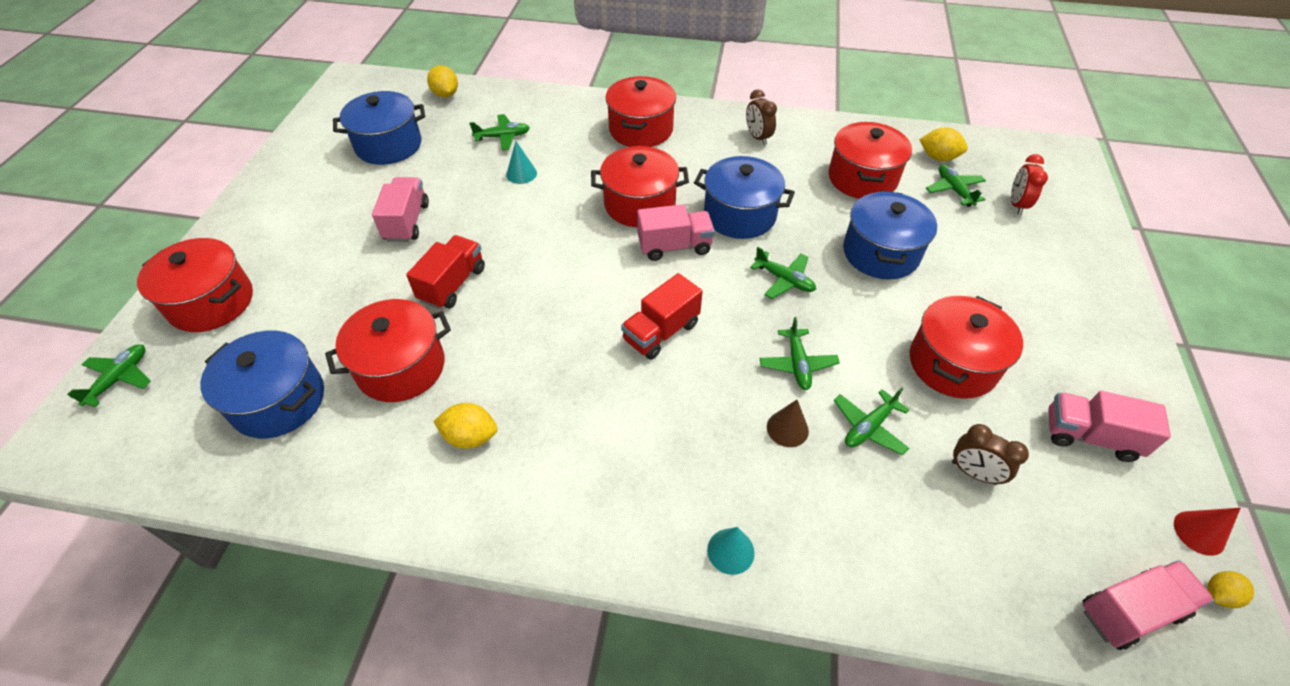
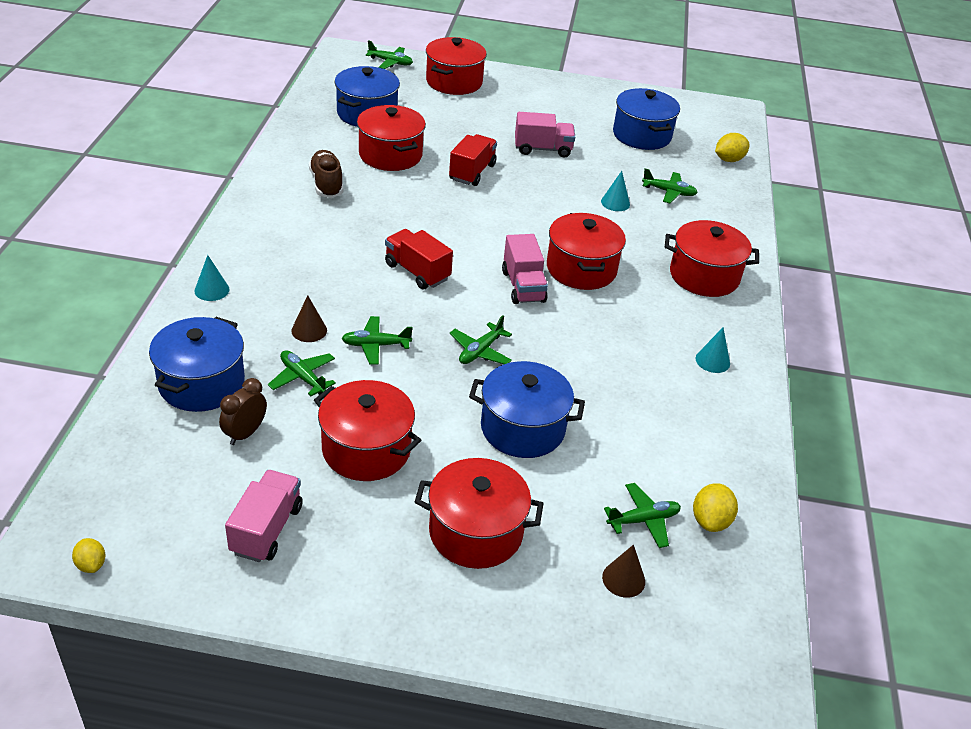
camera: 85 degrees right, 10 degrees down
(452, 284) = (472, 172): red truck -> red truck turned 90 degrees counterclockwise
(470, 437) = (326, 184): yellow lemon -> brown shoe
(503, 137) = (669, 192): green plane -> green plane turned 60 degrees counterclockwise
(739, 215) = (573, 332): blue pot -> blue pot (201, 383)
(757, 137) = (712, 361): brown clock -> turquoise cone
(862, 178) = (651, 437): red pot -> red pot (475, 532)
(1016, 204) = (623, 579): red clock -> brown cone
(1130, 611) = (99, 496): pink truck -> none
(1199, 533) = (149, 576): red cone -> none

